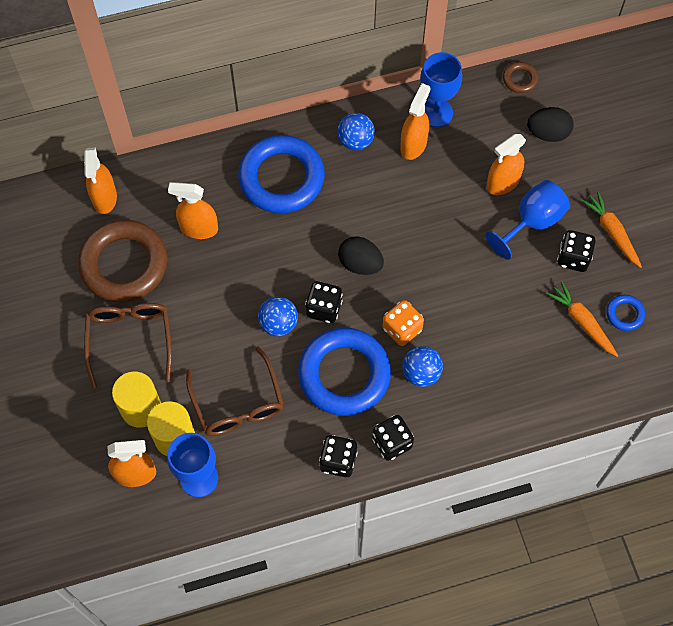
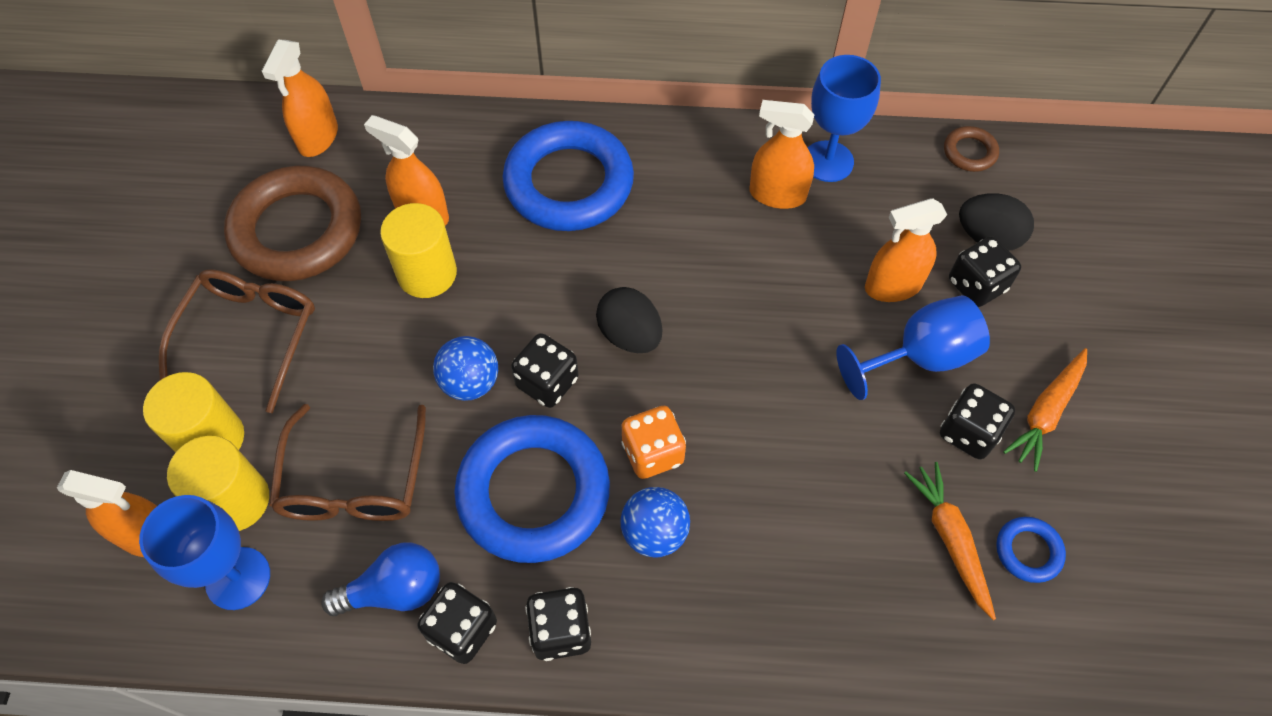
camera: 20 degrees right, 5 degrees down
(220, 265) = (427, 273): none -> yellow cylinder
(291, 454) = (394, 590): none -> blue light bulb
(355, 141) = (695, 165): blue ball -> none
(413, 145) = (777, 195): orange spray bottle -> orange spray bottle turned 120 degrees counterclockwise
(550, 166) = (976, 285): none -> black dice
(612, 232) = (1046, 412): orange carrot -> orange carrot turned 135 degrees counterclockwise

